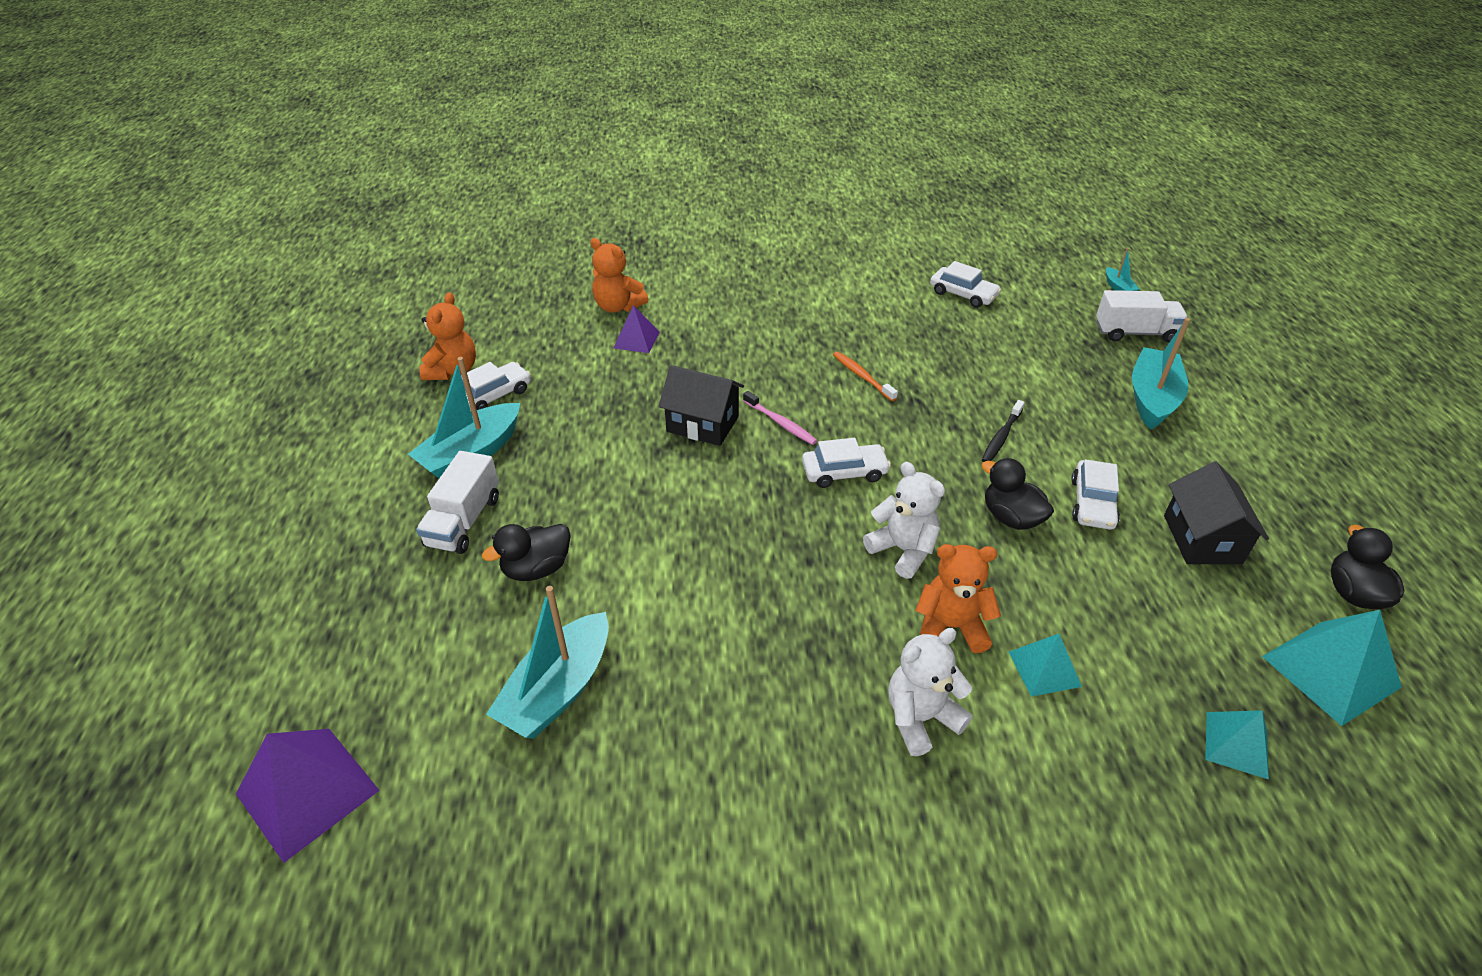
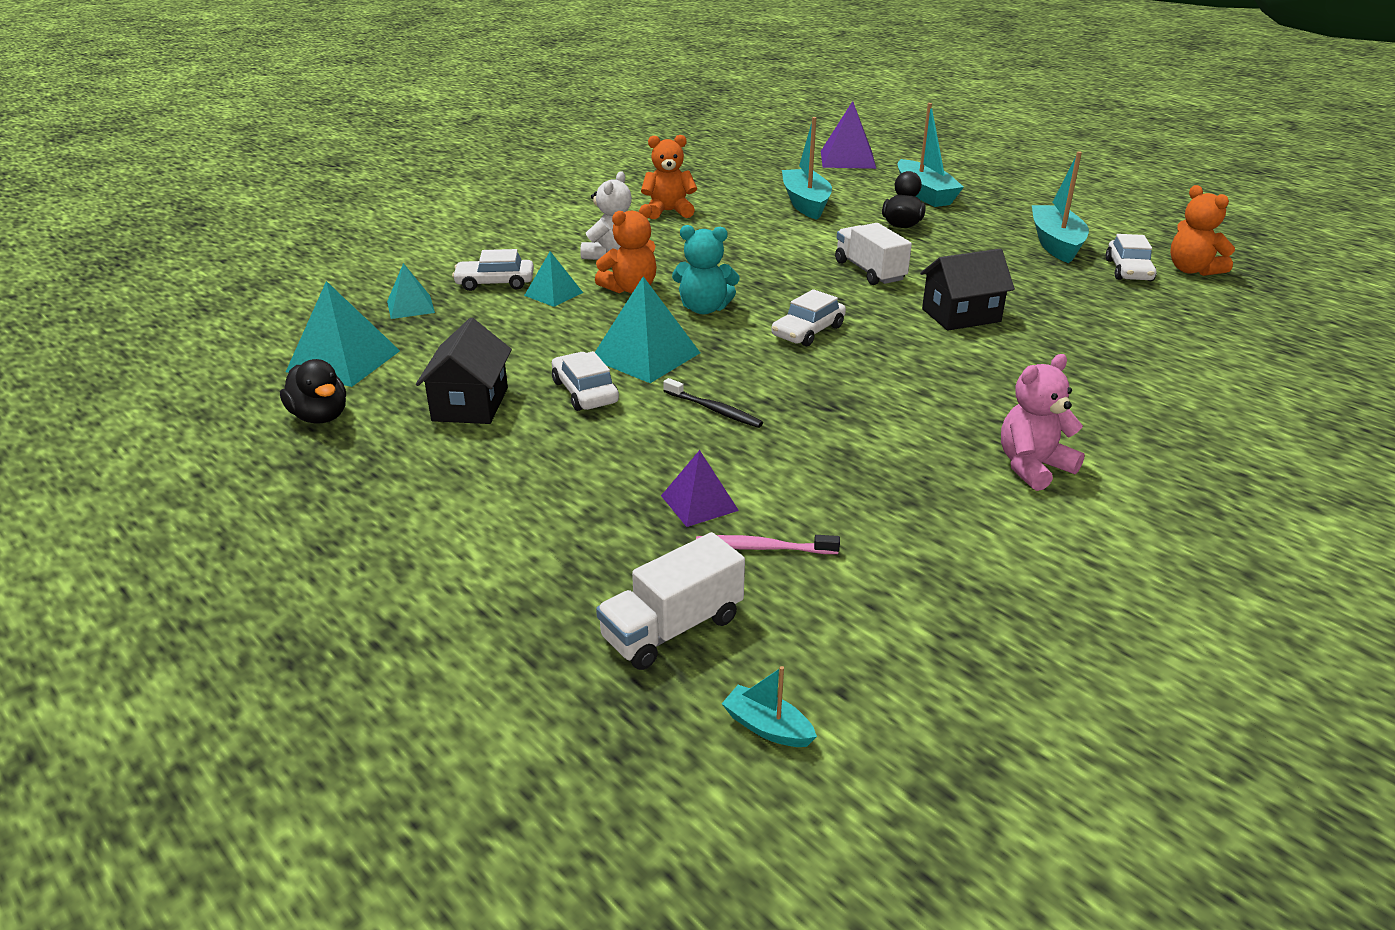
camera: 140 degrees right, 10 degrees down
(464, 521) = (981, 223): white truck -> white truck (869, 271)
(618, 306) = (1229, 363): orange teddy bear -> orange teddy bear (668, 211)
(636, 340) = (1143, 345): purple pyramid -> purple pyramid (699, 503)
(780, 423) = (908, 340): pink toothbrush -> pink toothbrush (763, 548)
(850, 314) = (1032, 467): none -> pink teddy bear
(862, 376) = (909, 405): orange toothbrush -> none
(903, 550) = (704, 308): white teddy bear -> turquoise teddy bear
(963, 294) = (962, 570): white car -> white car (495, 283)
(1001, 437) = (714, 410): black toothbrush -> black toothbrush turned 135 degrees clockwise
(1011, 518) = (645, 355): black duck -> turquoise pyramid
(1152, 398) = (587, 526): turquoise boat -> turquoise boat (924, 194)
(1202, 539) = (470, 404): black house -> black house turned 45 degrees clockwise

